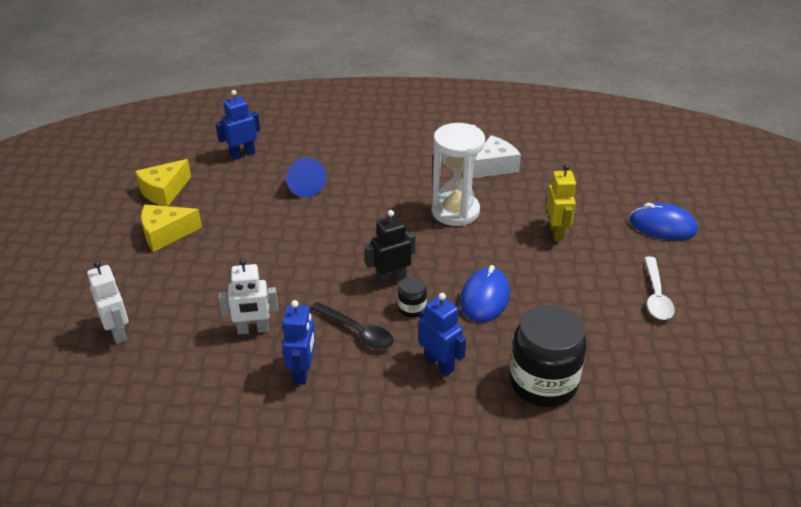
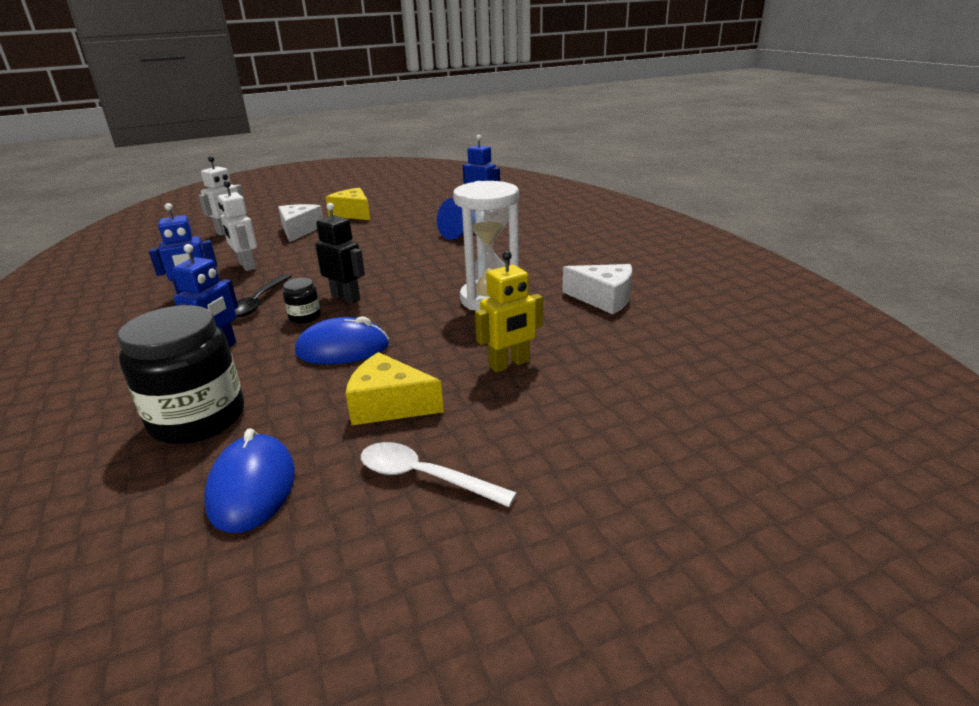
camera: 65 degrees right, 10 degrees down
(164, 191) = (405, 200): yellow cheese -> yellow cheese (389, 405)
(179, 279) = (299, 230): none -> white cheese
(656, 296) = (424, 477): white spoon -> white spoon turned 45 degrees clockwise
(662, 226) = (617, 448): blue mouse -> blue mouse (252, 487)

